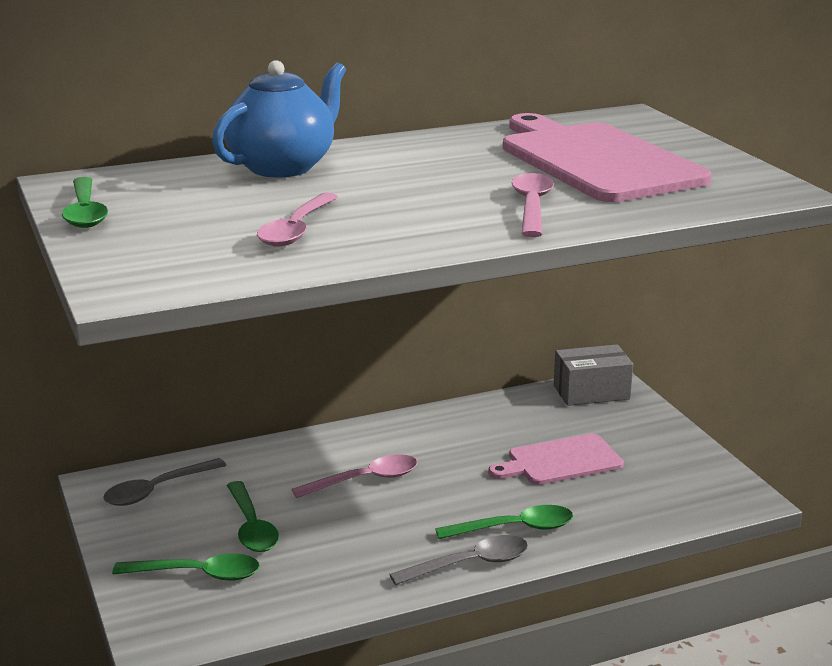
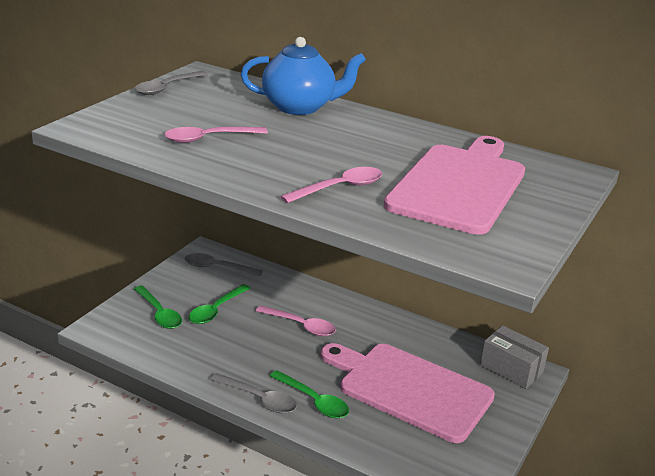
camera: 50 degrees right, 5 degrees up
(85, 212) = (167, 88): green spoon -> grey spoon
(560, 461) = (409, 389): pink cutting board -> pink cutting board, size x1.78

